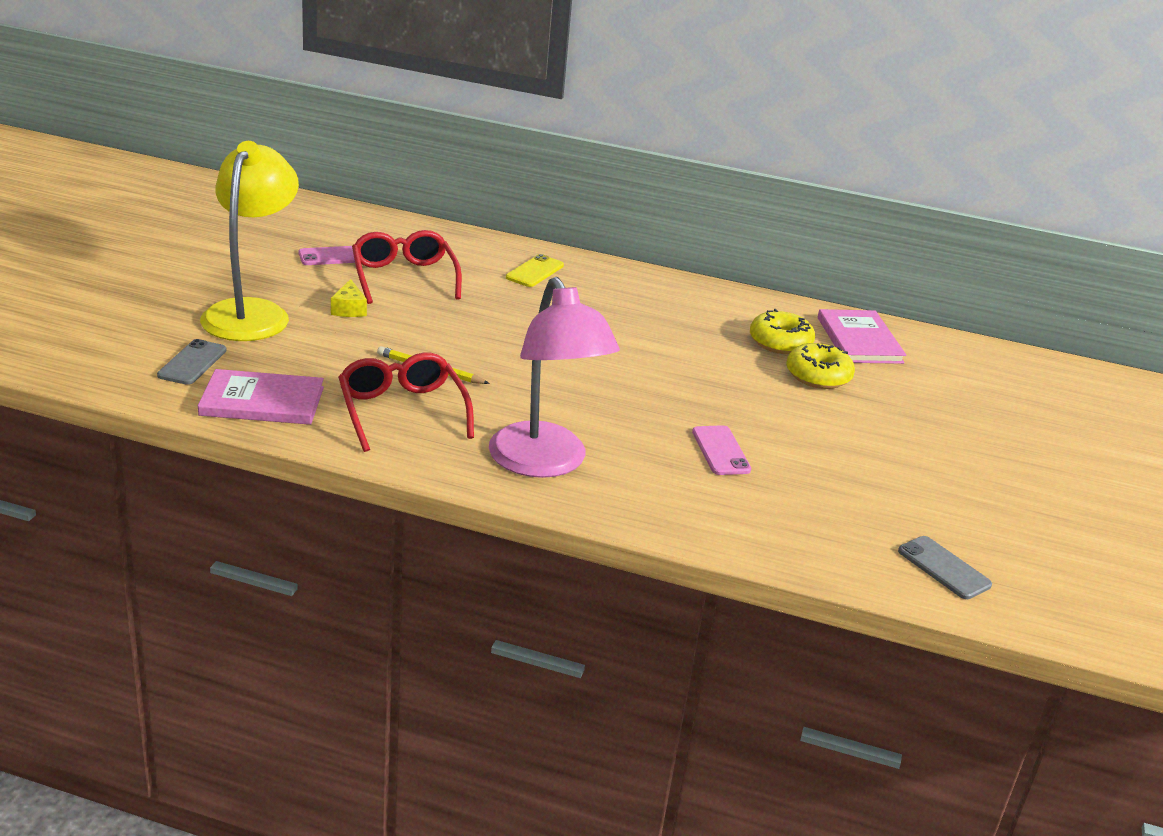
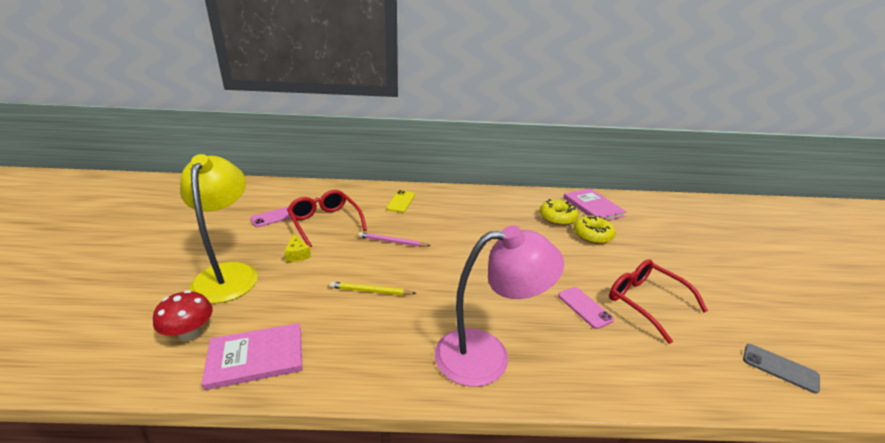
camera: 15 degrees left, 0 degrees up
(192, 363) = (190, 333): grey phone -> red mushroom
(402, 411) = (366, 335): red glasses -> red glasses (646, 302)
(490, 321) = (392, 242): none -> pink pencil
(545, 463) = (487, 355): pink lamp -> pink lamp turned 60 degrees counterclockwise

